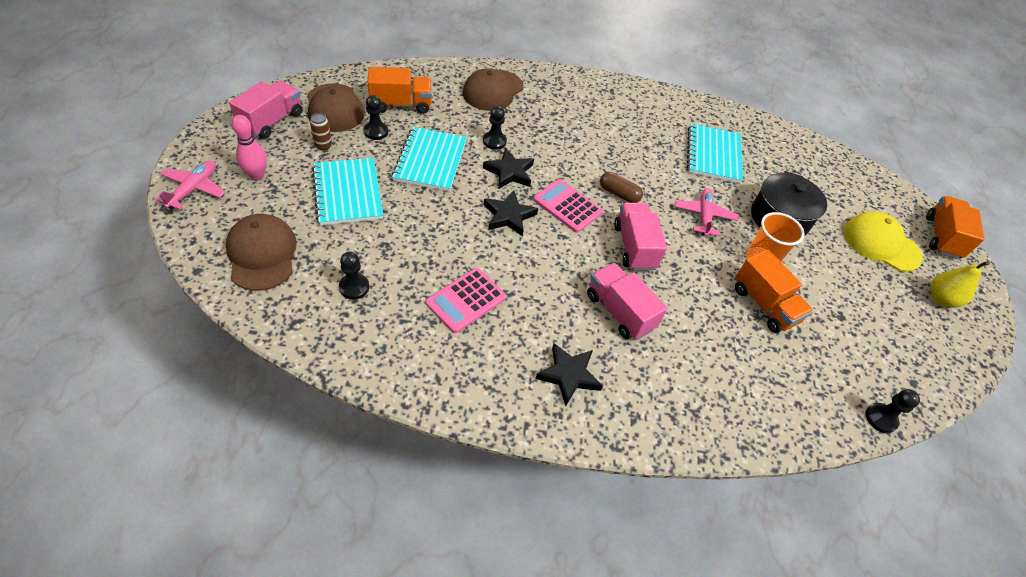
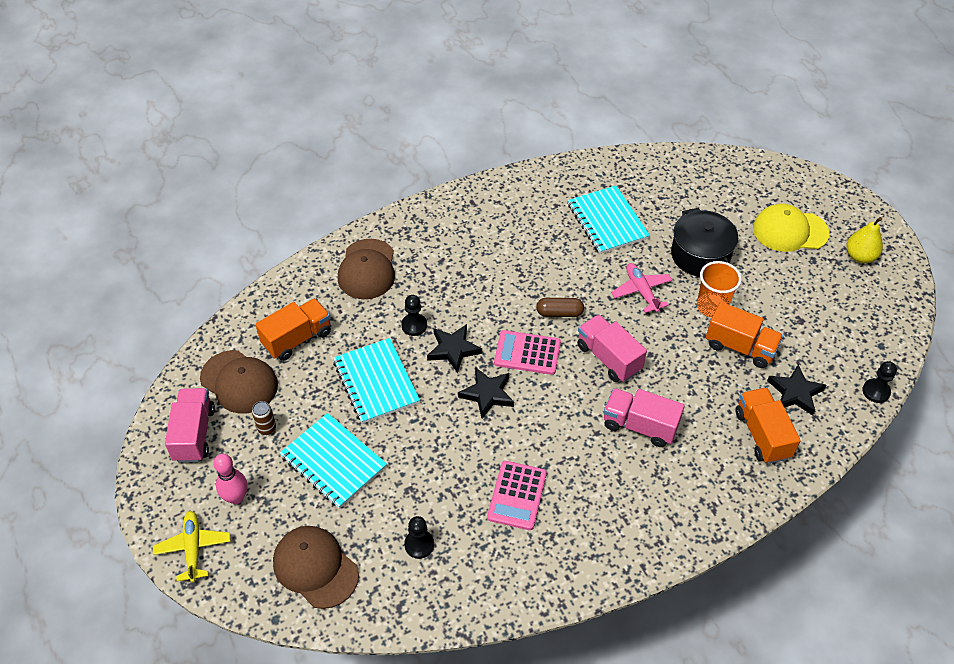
camera: 25 degrees left, 0 degrees up
(194, 189) = (193, 548): pink plane -> yellow plane
(376, 132) = (301, 383): black pawn -> none
(569, 375) = (642, 505): black star -> black star (795, 392)
(941, 237) = (829, 194): orange truck -> orange truck (762, 434)

